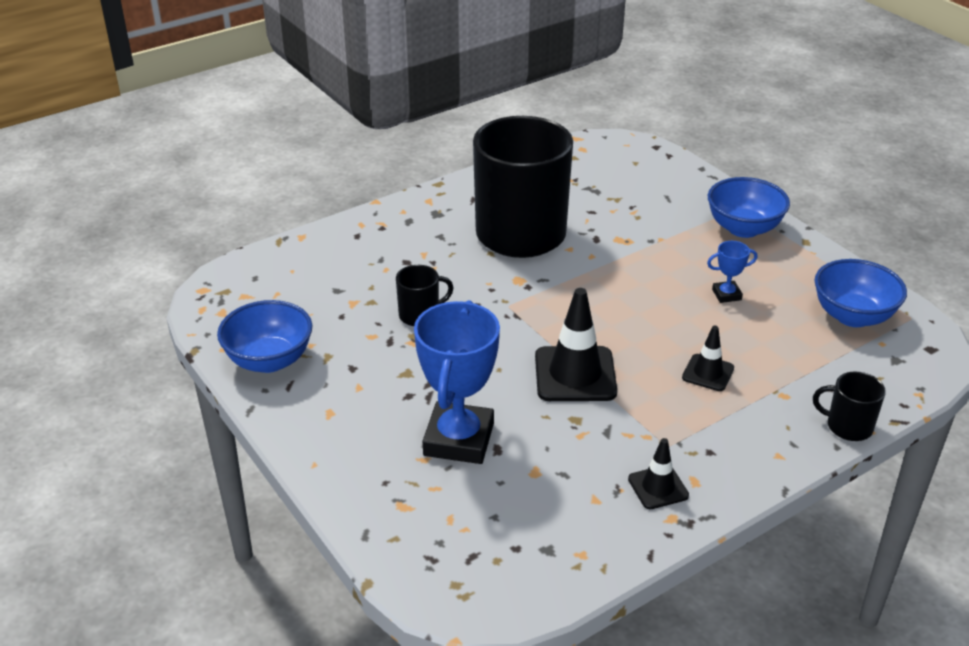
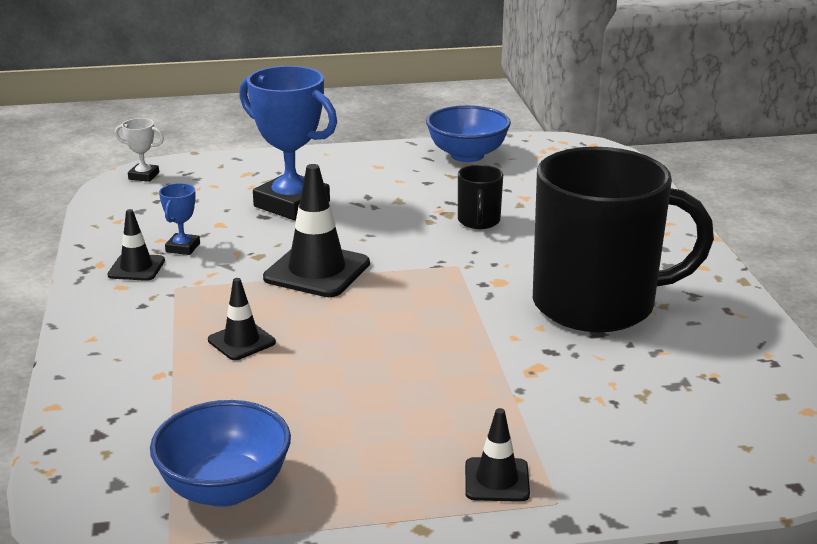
camera: 115 degrees right, 10 degrees down
(462, 594) = (144, 176): none -> white trophy
(726, 294) = (359, 404): blue trophy -> blue trophy (183, 248)
(743, 228) = (497, 480): blue bowl -> black traffic cone
(848, 426) = (71, 395): black mug -> none

